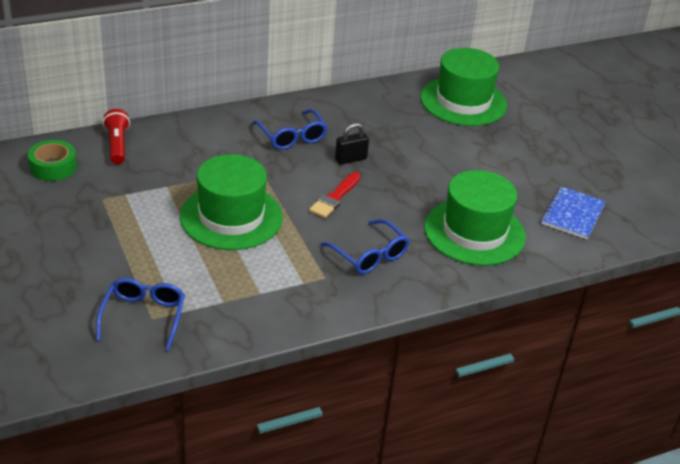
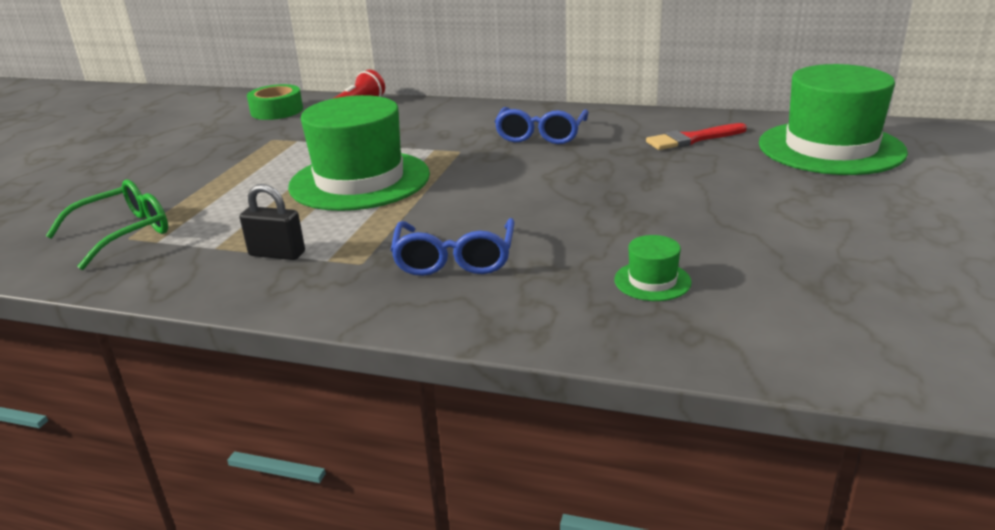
camera: 45 degrees right, 10 degrees down
(143, 316) = (124, 233): blue glasses -> green glasses
(335, 197) = (504, 194): red brush -> red brush (692, 139)
(350, 159) = (582, 166): black padlock -> black padlock (277, 254)
(474, 232) = (652, 281): green hat -> green hat, size x0.41
(573, 214) = (877, 312): blue notebook -> none

